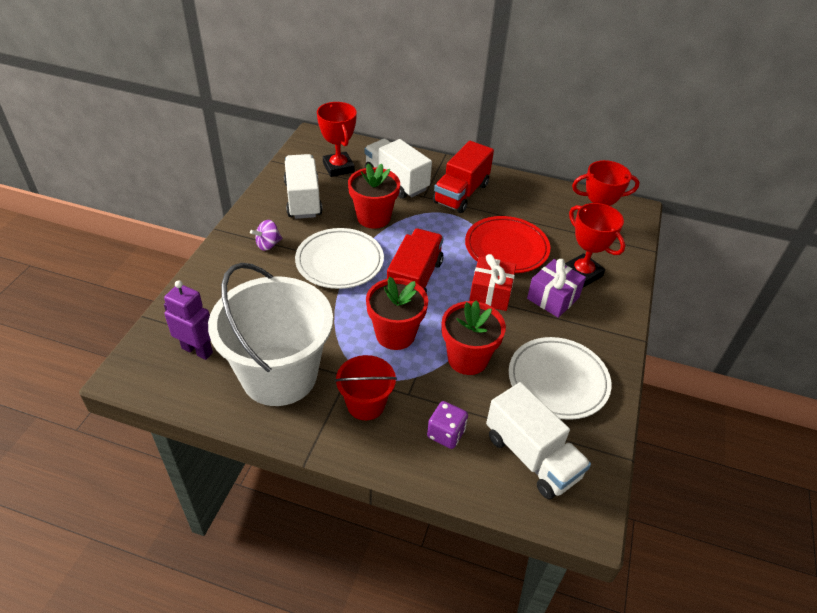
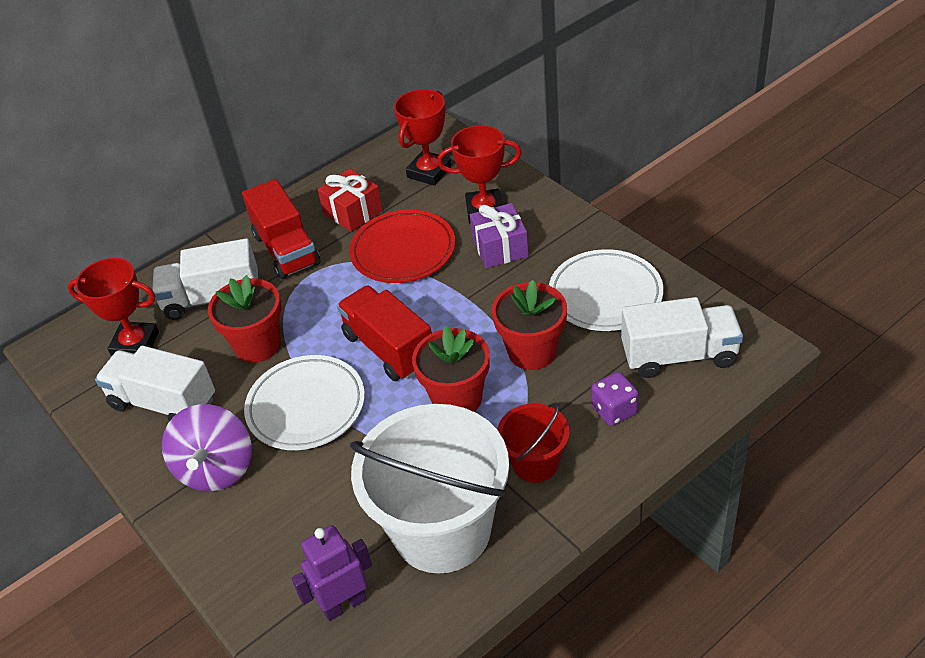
camera: 50 degrees left, 0 degrees up
(268, 244) = (216, 469): purple spinning top -> purple spinning top, size x1.95
(490, 294) = (458, 294): red gift -> red gift (353, 212)

